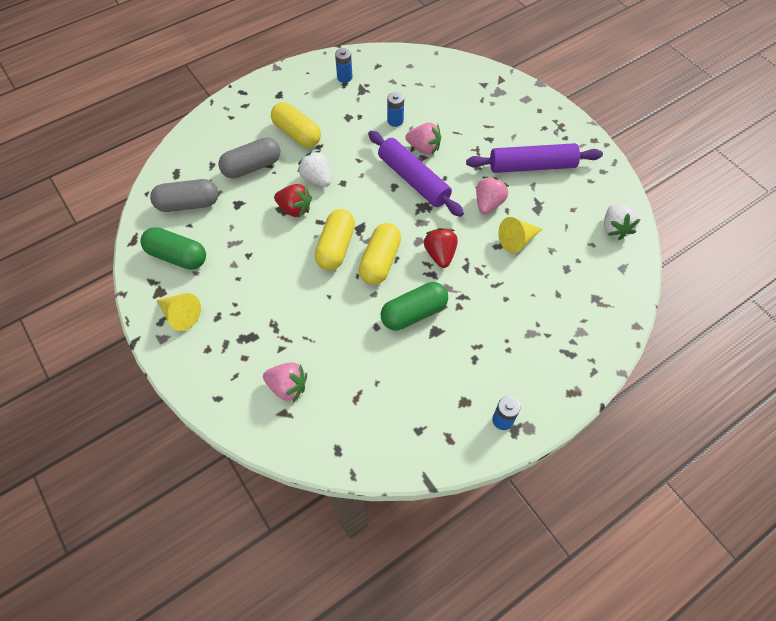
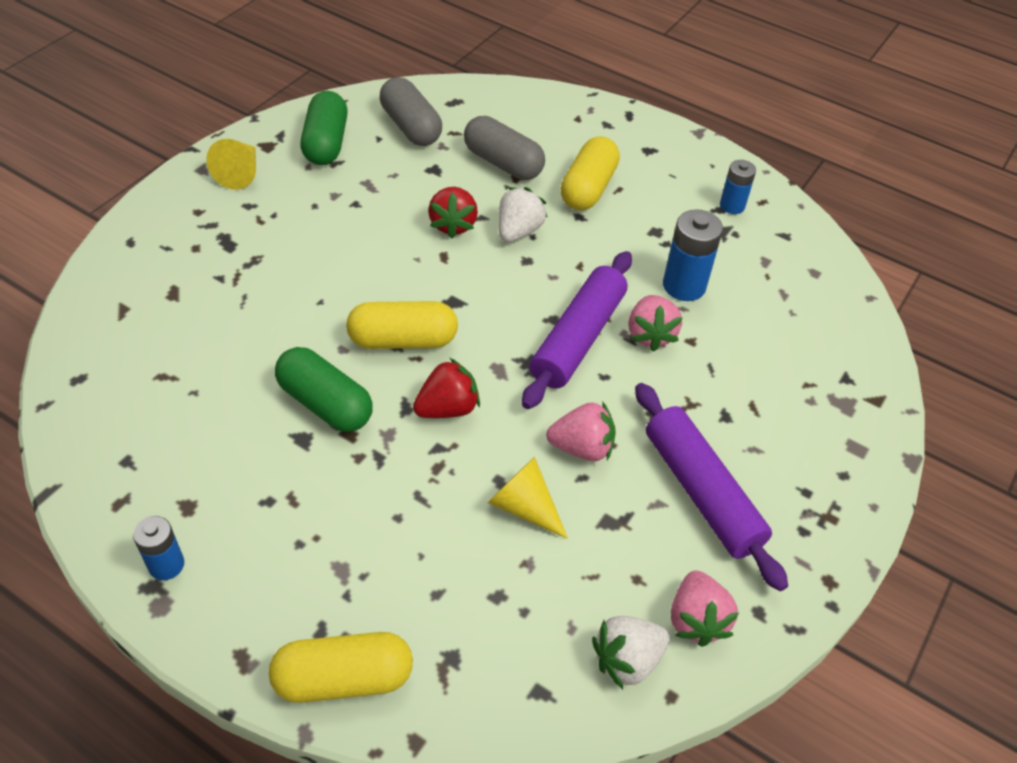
camera: 65 degrees right, 10 degrees down
(287, 387) = (162, 301): pink strawberry -> pink strawberry (696, 620)
(336, 247) = (406, 285): yellow capsule -> yellow capsule (343, 678)
(395, 121) = (684, 286): blue battery -> blue battery, size x1.58

